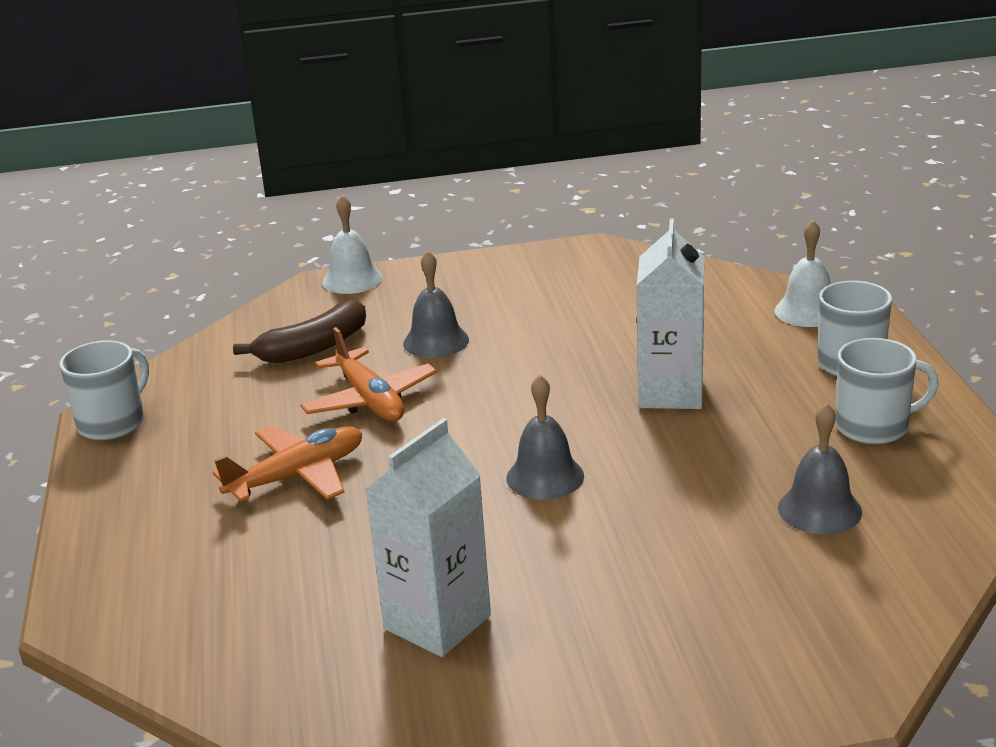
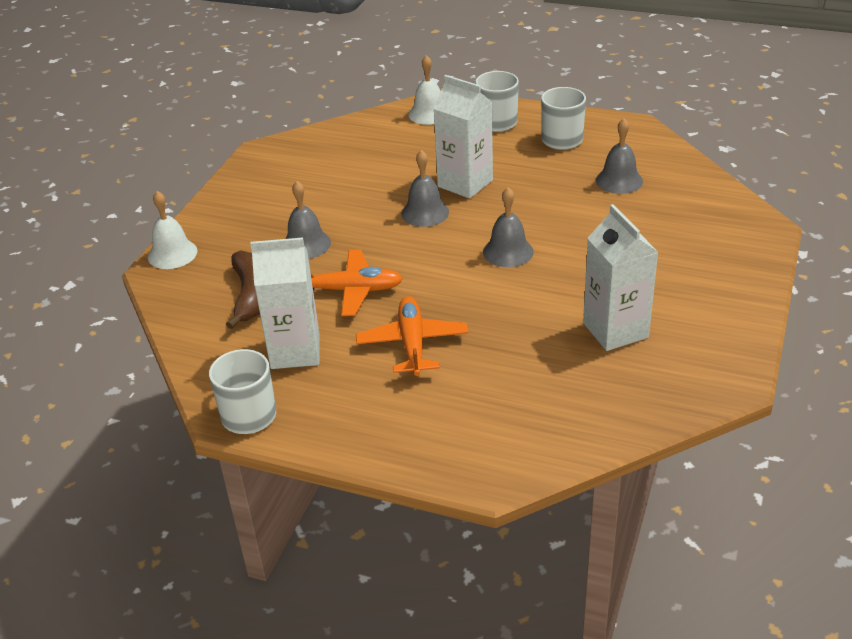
camera: 60 degrees left, 10 degrees up
(234, 409) = (295, 351): none -> white carton
(574, 389) = (425, 213): none -> grey bell

